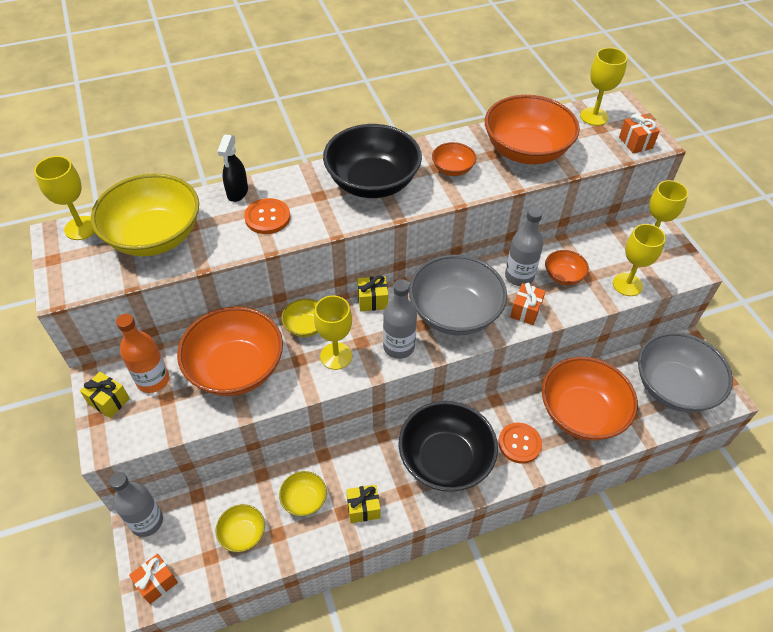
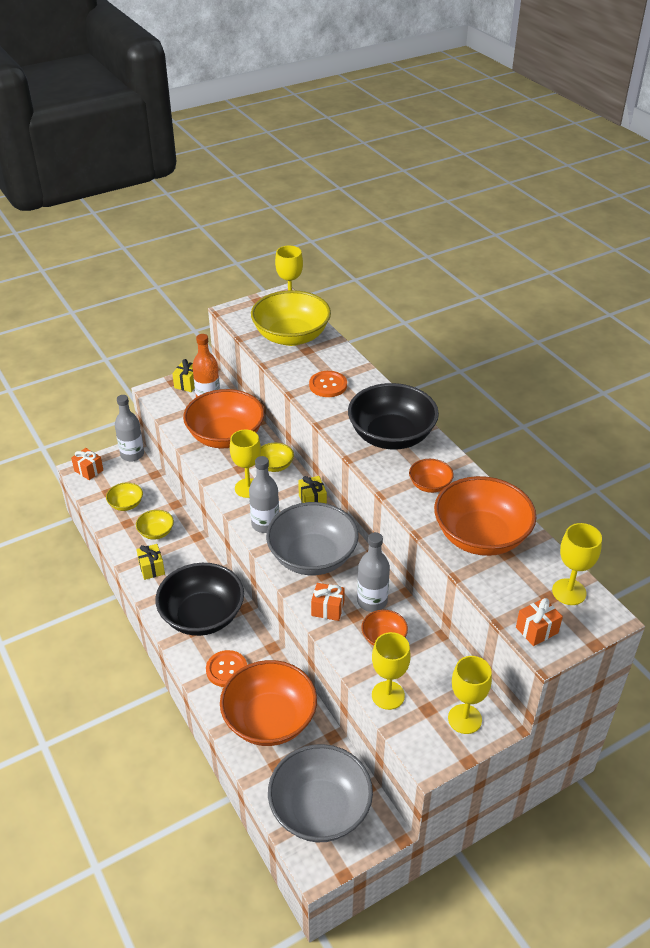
camera: 80 degrees right, 10 degrees down
(237, 192) = (351, 365): black spray bottle -> none

